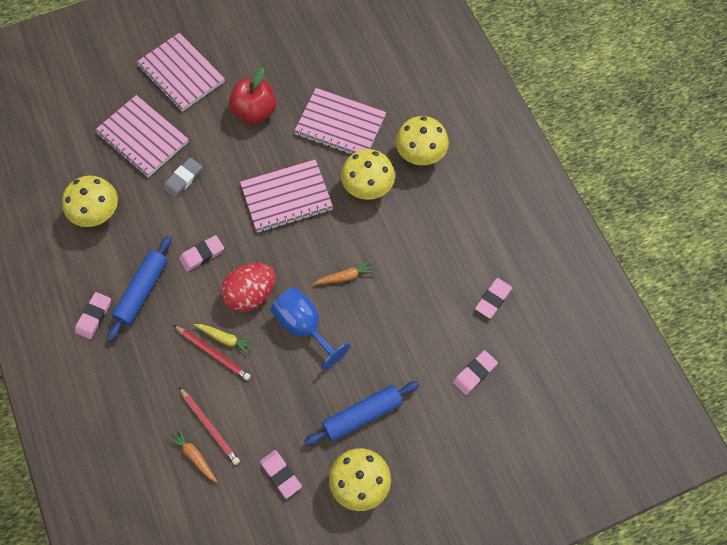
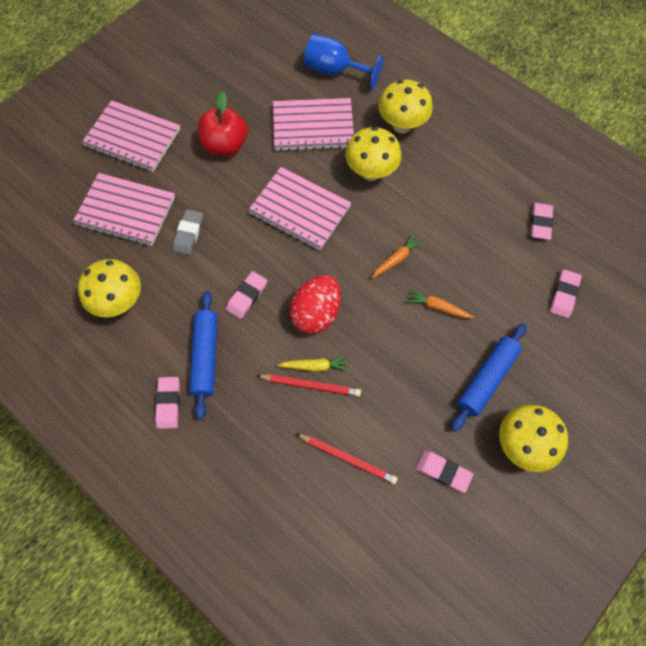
camera: 25 degrees left, 0 degrees up
(194, 456) = (348, 495): orange carrot -> orange carrot (438, 307)
(286, 197) = (300, 210): pink notebook -> pink notebook turned 75 degrees clockwise
(304, 327) = (384, 321): blue goblet -> blue goblet (334, 71)

